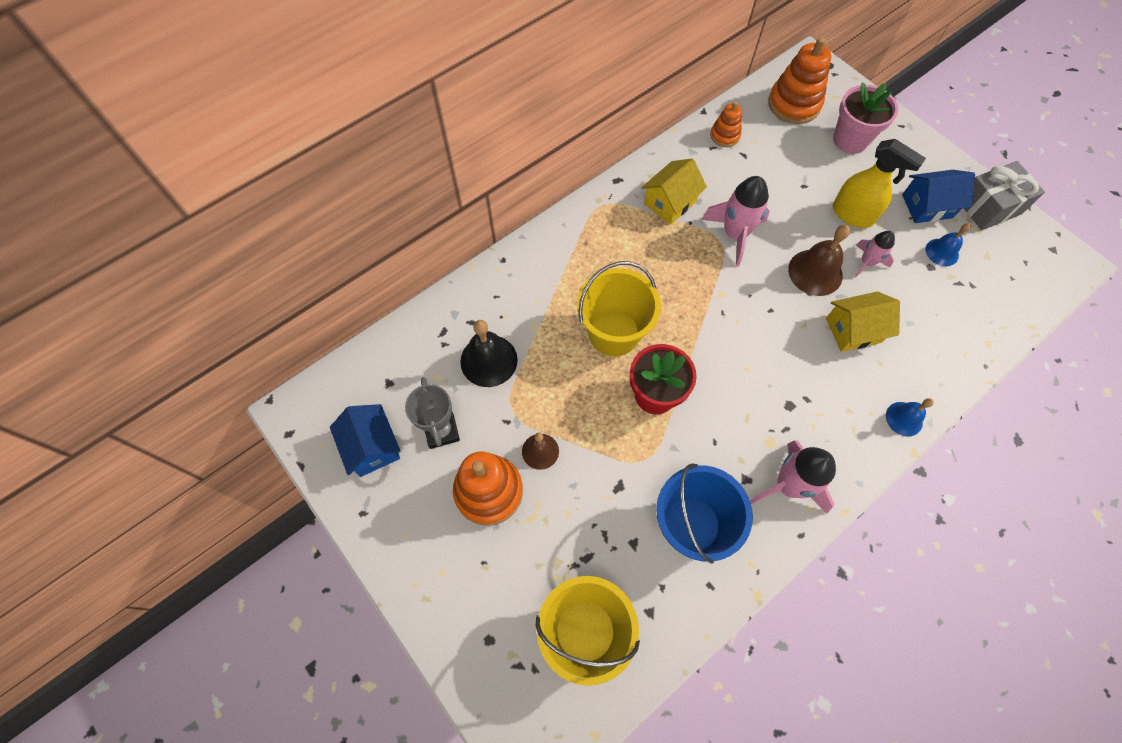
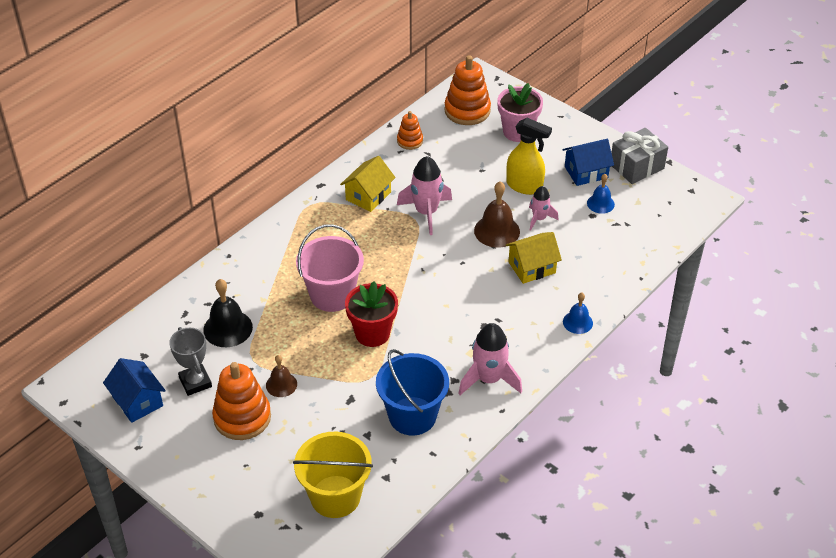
camera: 10 degrees left, 20 degrees down
(614, 333) = (332, 295): yellow bucket -> pink bucket

